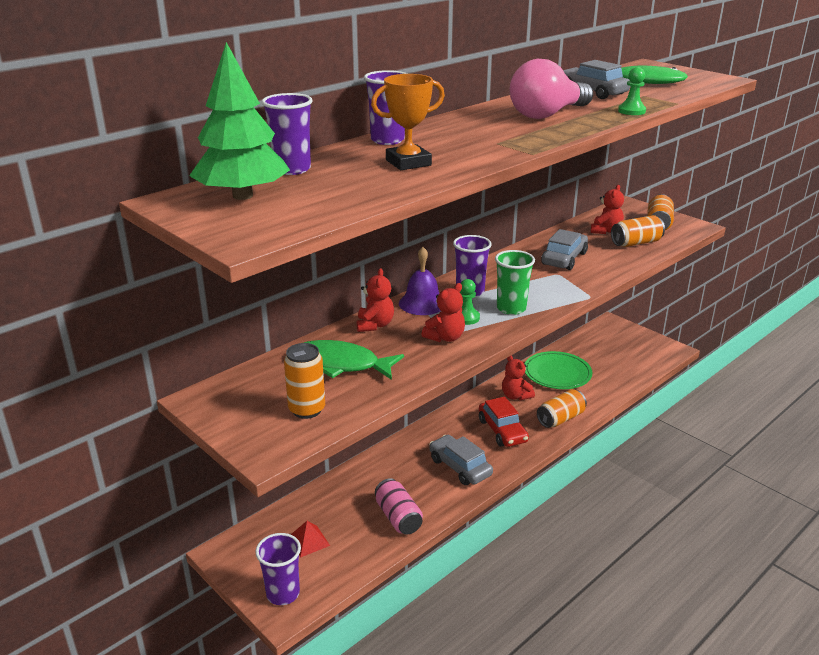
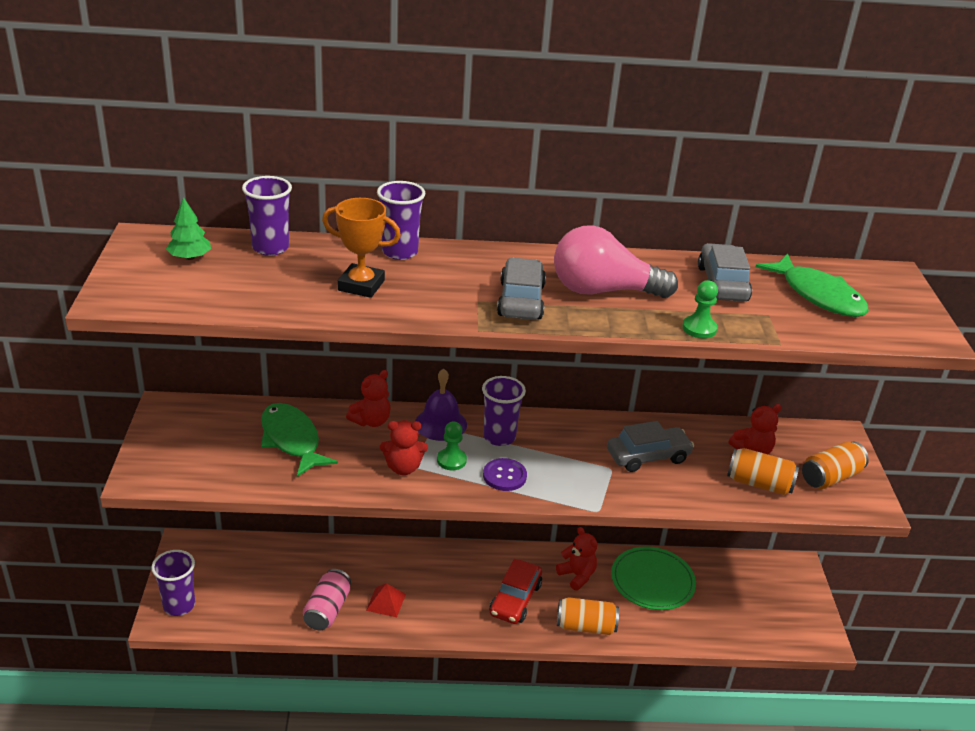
camera: 40 degrees right, 5 degrees up
(242, 196) = (190, 257): green tree -> green tree, size x0.49
(307, 410) = (212, 462): orange can -> none
(308, 541) = (245, 579): red pyramid -> red pyramid (386, 602)
(460, 467) = (432, 605): grey car -> grey car (520, 300)
(511, 308) = (504, 476): green cup -> purple button
(515, 396) = (577, 575): red teddy bear -> red teddy bear turned 135 degrees clockwise

